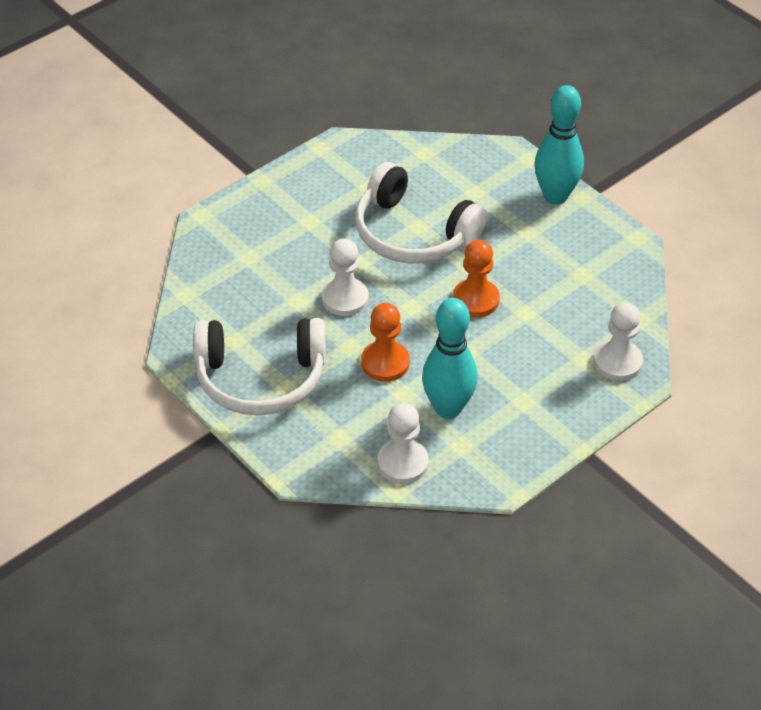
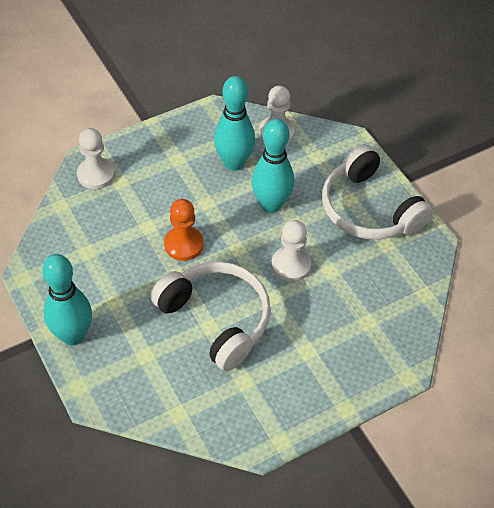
camera: 170 degrees left, 5 degrees up
(261, 378) = (369, 209): white headphones -> white headphones turned 135 degrees counterclockwise
(385, 363) = (271, 204): orange pawn -> turquoise bowling pin

